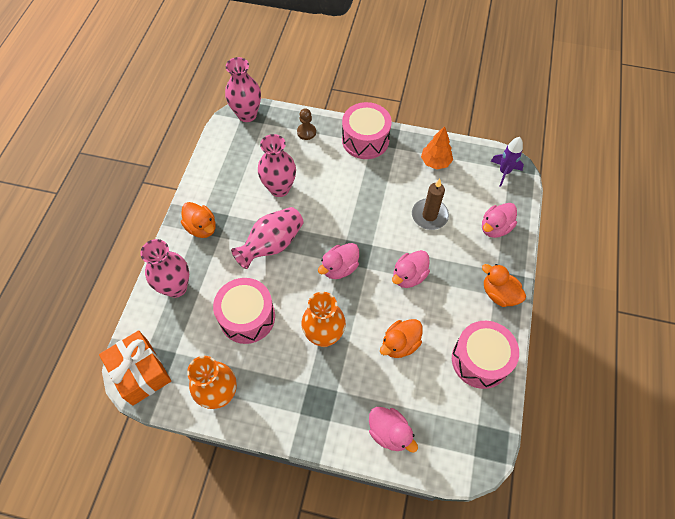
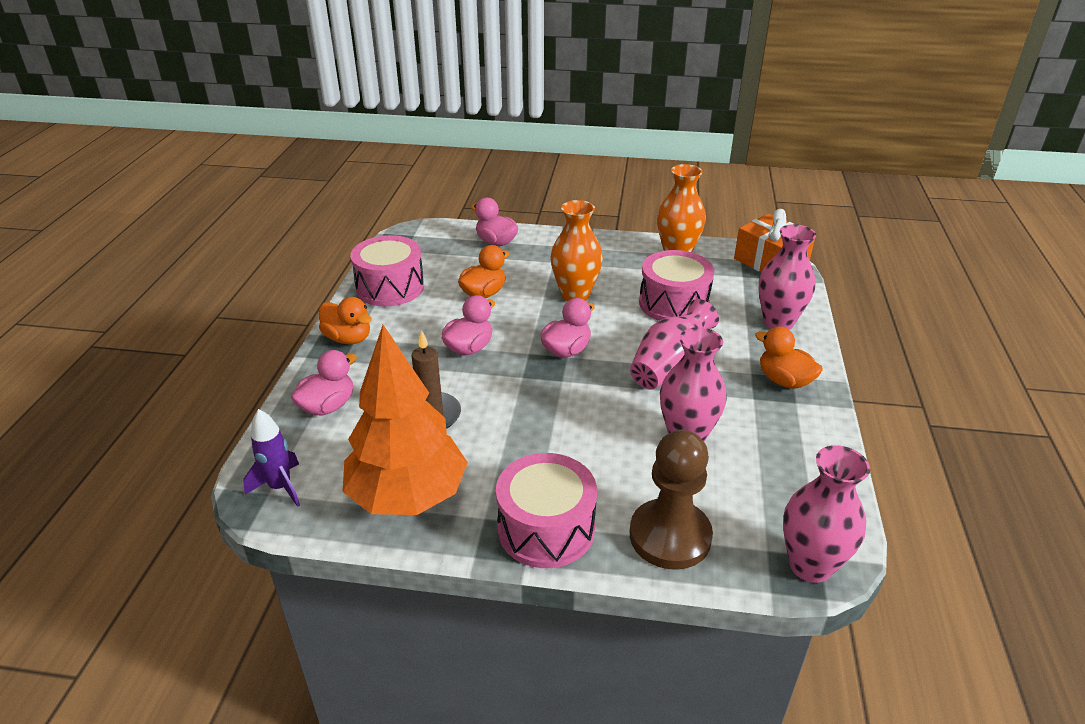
camera: 175 degrees right, 25 degrees down
(306, 132) = (670, 536): brown pawn -> brown pawn, size x2.03
(435, 162) = (408, 496): orange tree -> orange tree, size x1.99

